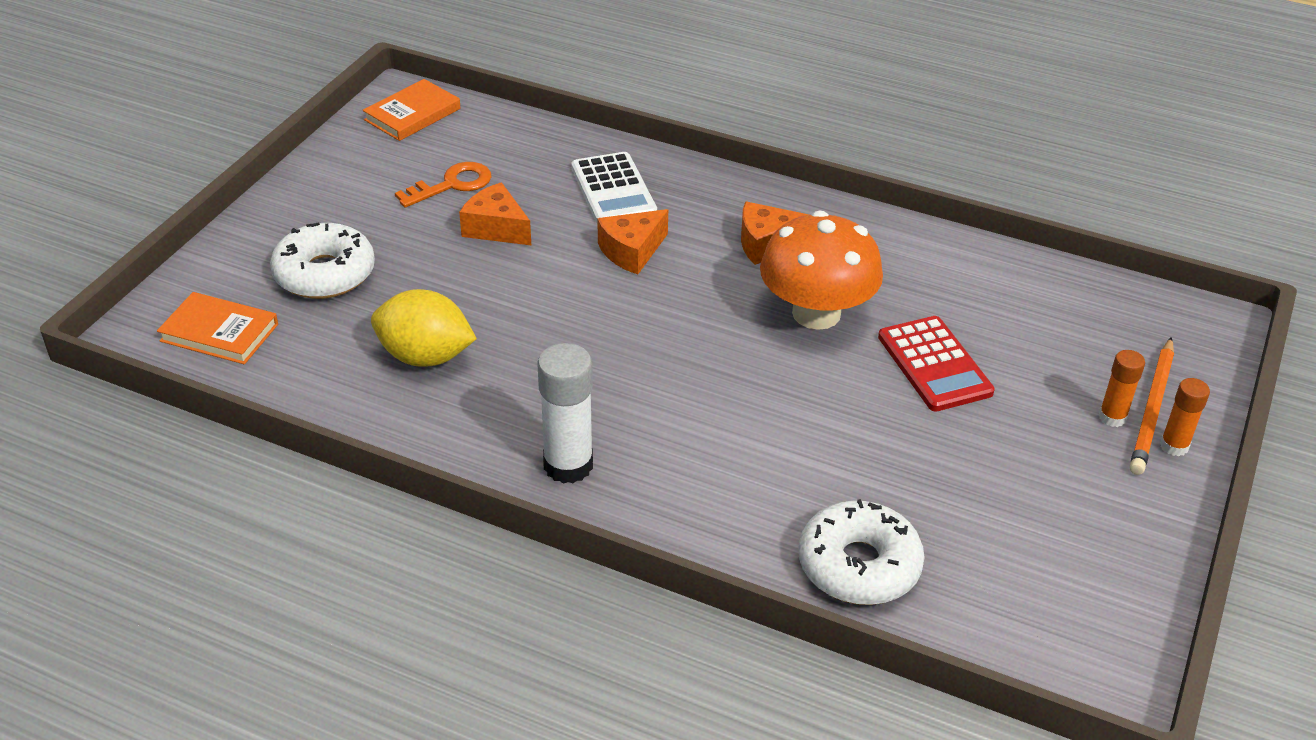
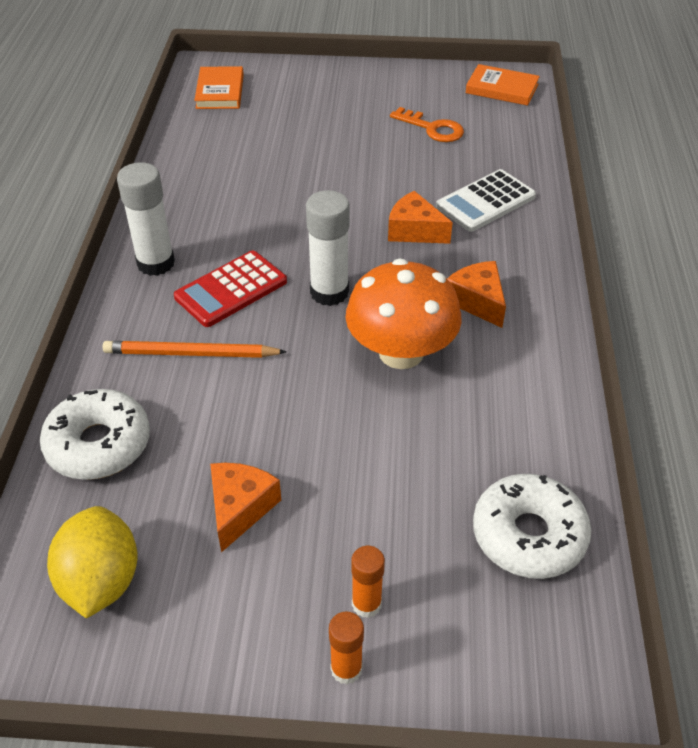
camera: 70 degrees right, 5 degrees up
(325, 274) = (299, 109): white donut -> white donut (528, 535)
(425, 357) = (238, 172): yellow lemon -> yellow lemon (101, 581)
(496, 228) = (396, 161): orange cheese -> orange cheese (240, 508)
(700, 338) = (329, 292): none -> white glue stick
(934, 364) = (374, 446): red calculator -> red calculator (231, 289)
(1152, 409) = (397, 641): orange pencil -> orange pencil (191, 354)

